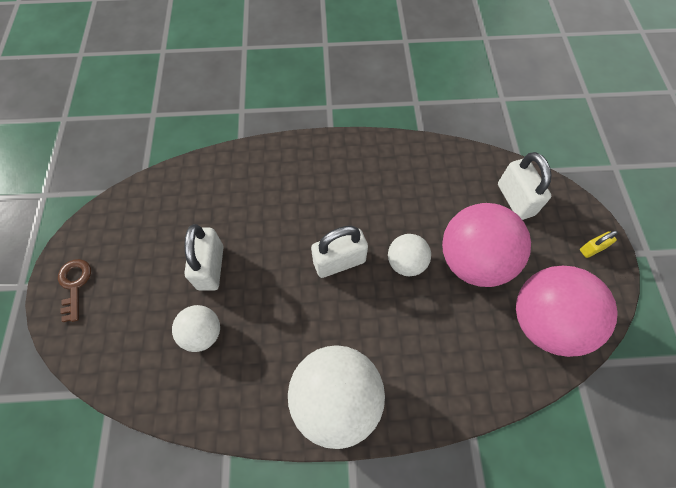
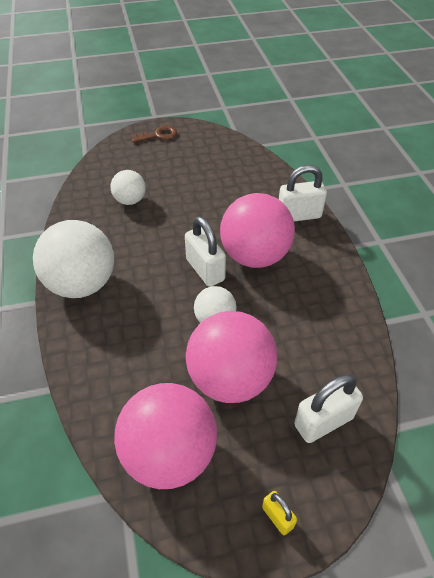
camera: 80 degrees right, 15 degrees down
(211, 267) = (184, 194): white padlock -> white padlock (299, 215)
(329, 212) = (255, 256): none -> pink ball

